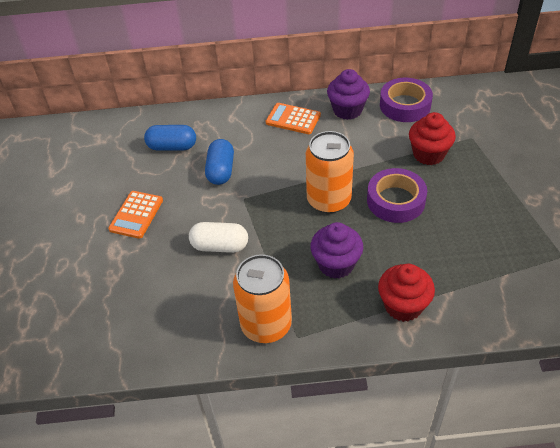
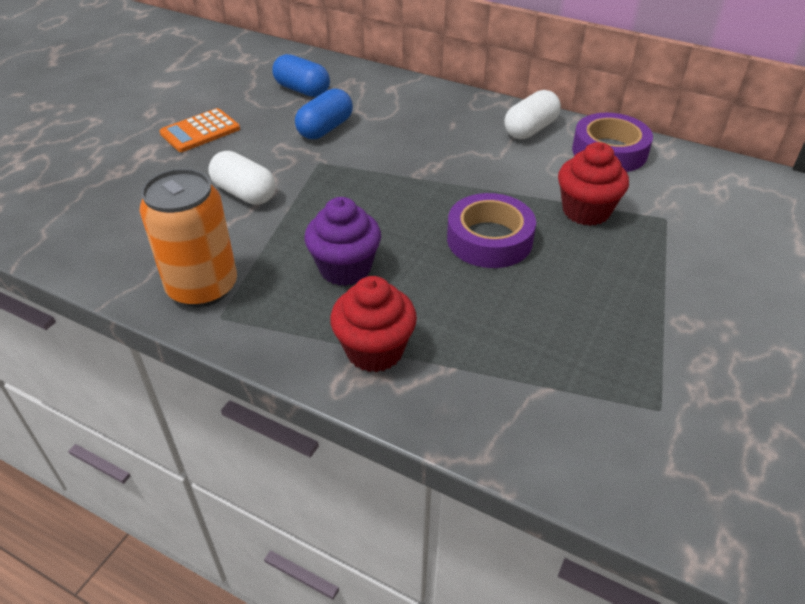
camera: 30 degrees right, 5 degrees down
(293, 119) = (456, 114): orange calculator -> none
(329, 200) = (409, 204): orange can -> none
(347, 110) = (530, 129): purple cupcake -> white capsule

